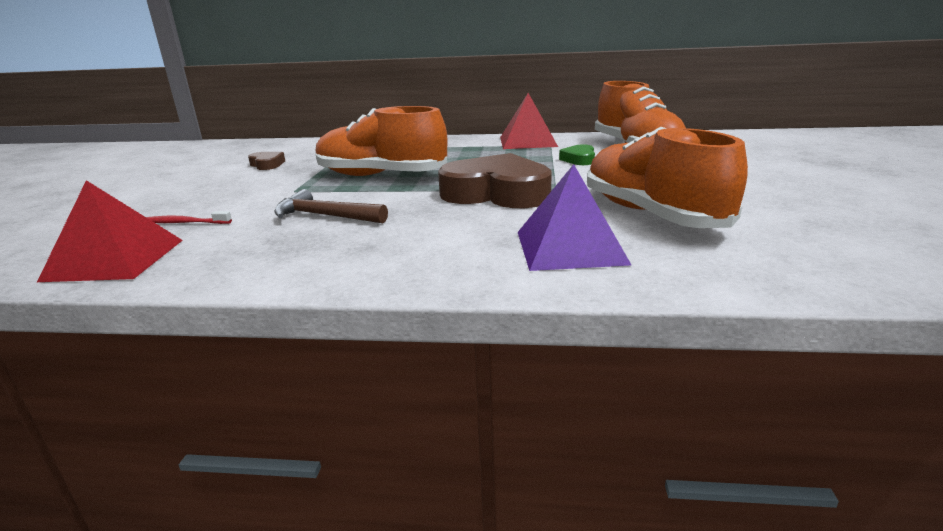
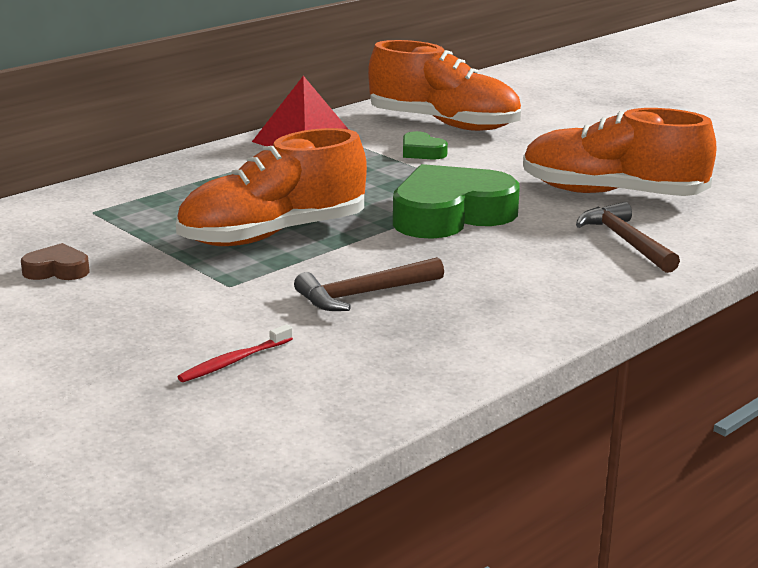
camera: 50 degrees left, 0 degrees up
(115, 259) = (302, 413): red pyramid -> none
(497, 193) = (450, 214): brown heart -> green heart
(569, 247) = (625, 241): purple pyramid -> brown hammer

